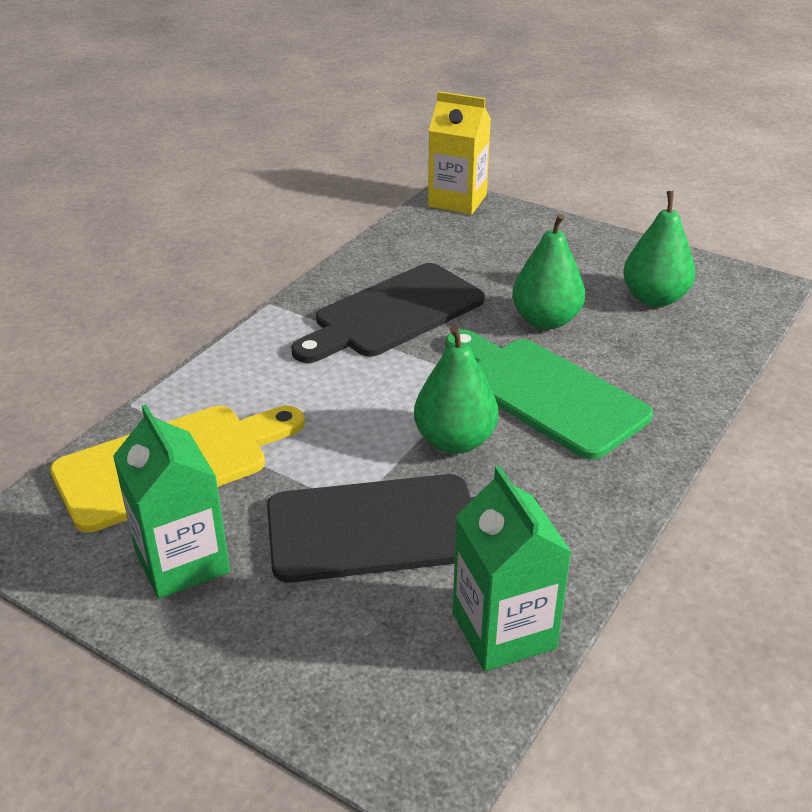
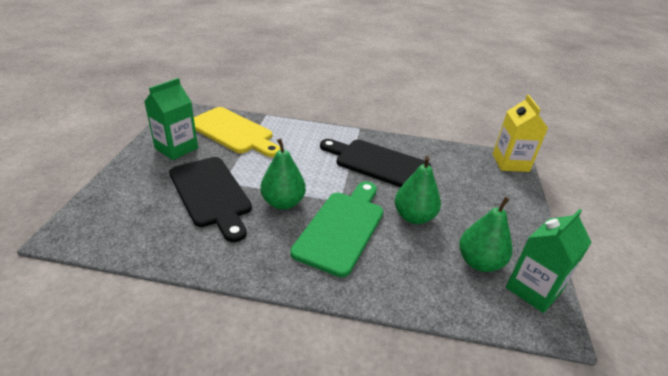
camera: 65 degrees right, 0 degrees up
(504, 630) = (148, 243): green carton -> green carton (533, 289)

